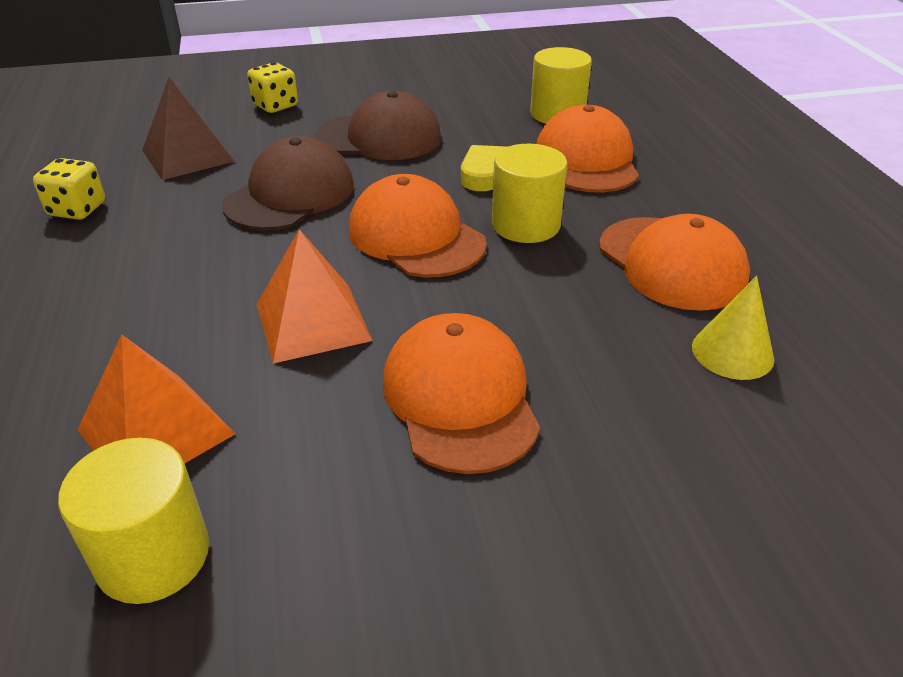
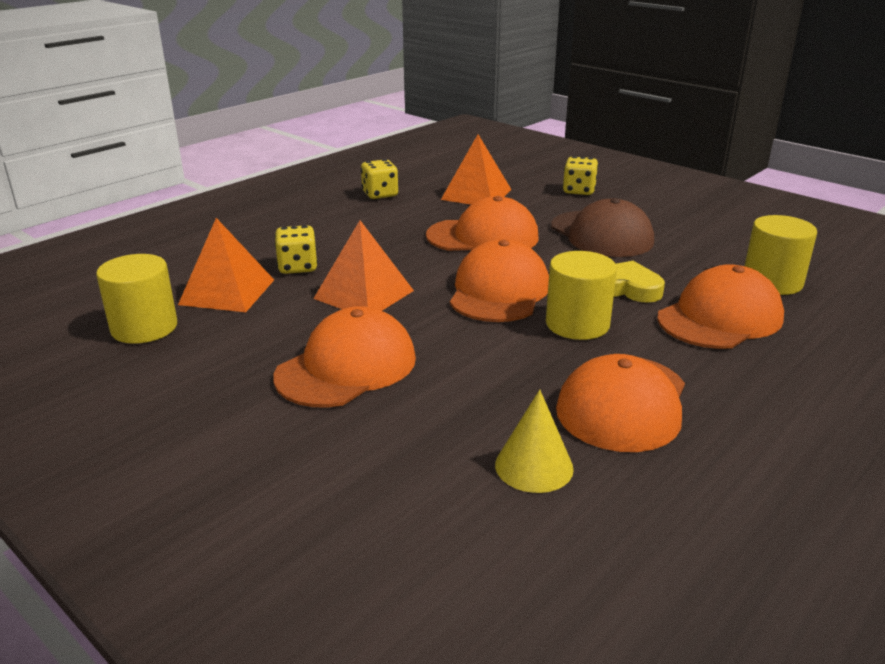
camera: 55 degrees right, 10 degrees down
(174, 345) = (298, 267): none -> yellow dice
(187, 155) = (476, 194): brown pyramid -> orange pyramid
(290, 194) = (483, 236): brown cap -> orange cap

